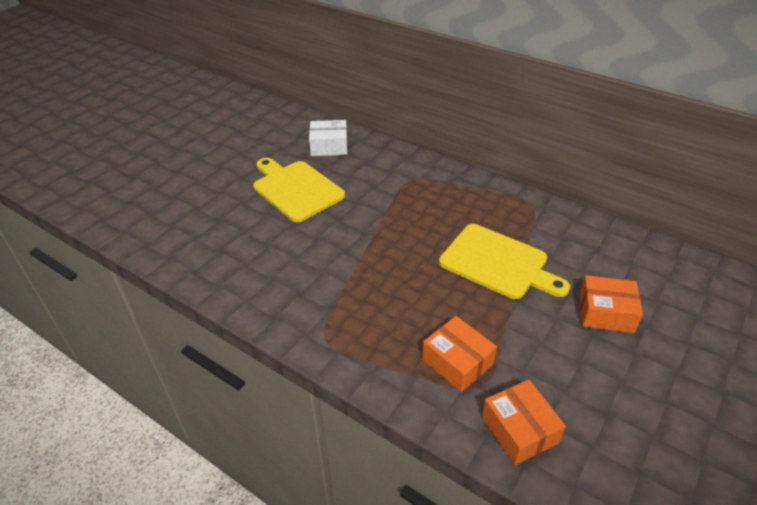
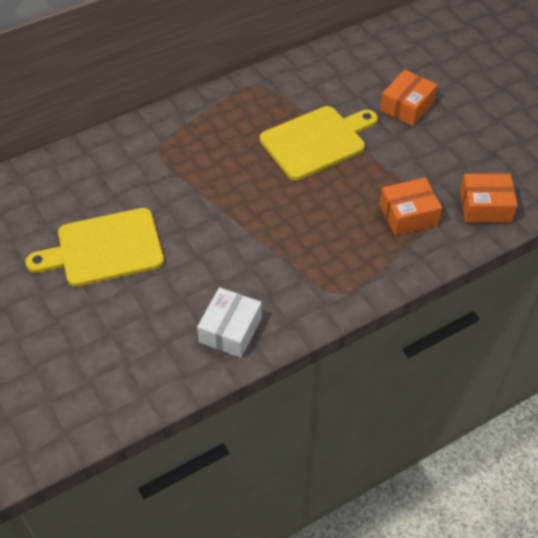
camera: 65 degrees left, 10 degrees up
(329, 146) = (45, 194): white box -> white box (230, 330)

